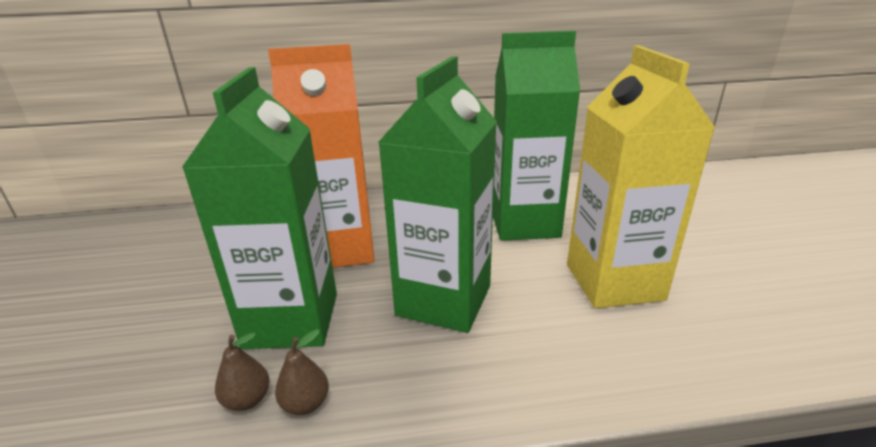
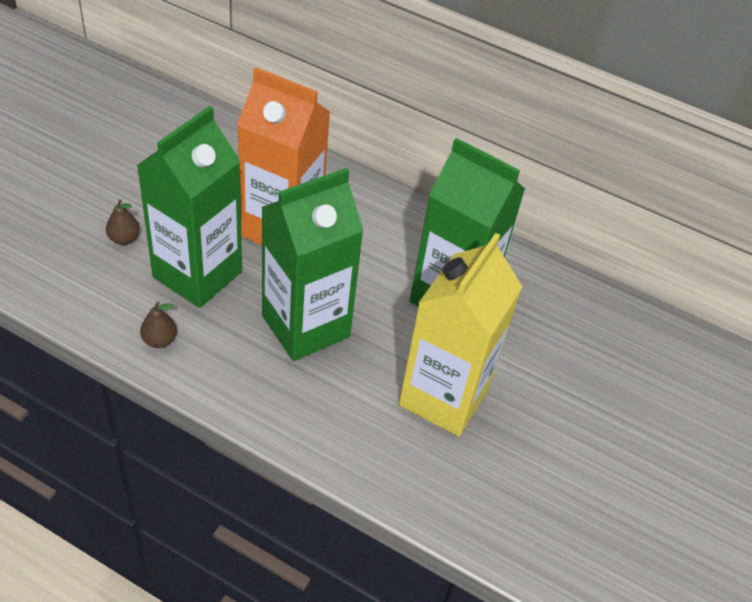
camera: 30 degrees right, 20 degrees up
(247, 400) = (133, 315): brown pear -> brown pear (124, 239)

